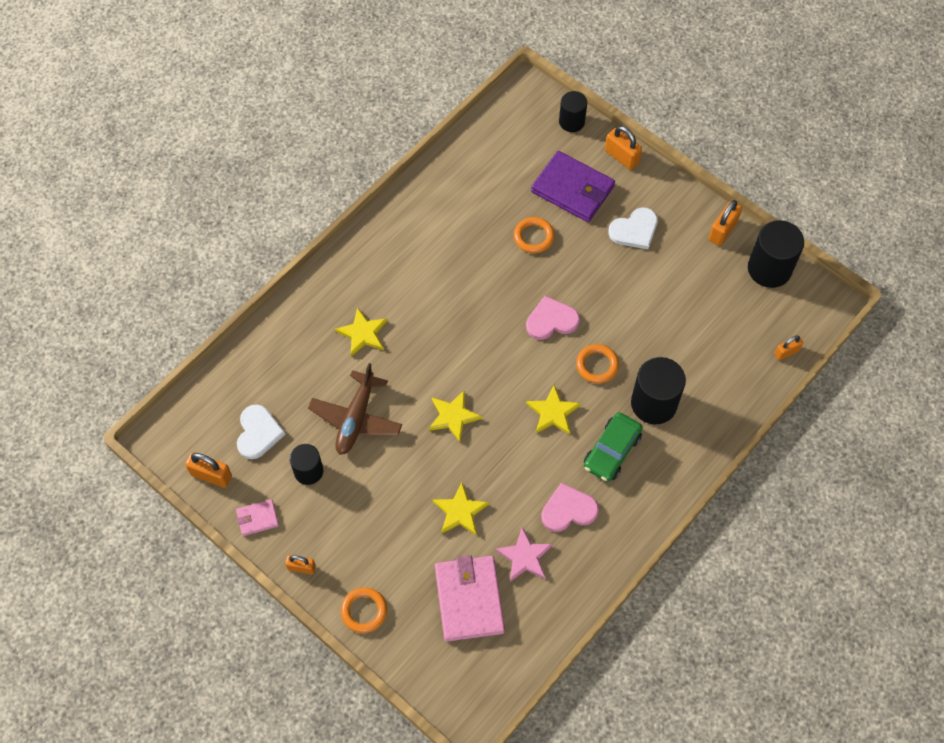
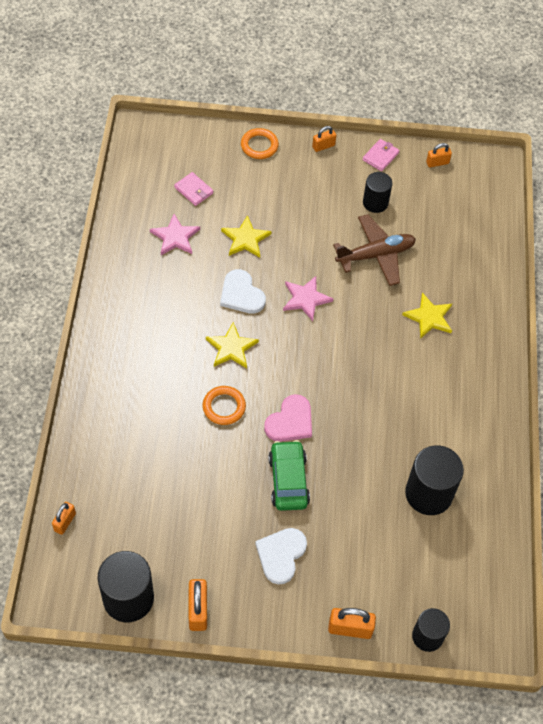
camera: 140 degrees right, 5 degrees down
(211, 475) = (437, 163): orange padlock -> orange padlock, size x0.65
(258, 433) = (434, 205): white heart -> white heart (241, 294)
(356, 418) = (375, 255): brown plane -> brown plane turned 90 degrees clockwise
(453, 416) = (305, 299): yellow star -> pink star
(469, 599) = (193, 190): pink wallet -> pink wallet, size x0.49
(533, 237) = (365, 488): orange ring -> none
(568, 510) = (166, 285): pink heart -> none
(572, 189) = (368, 560): purple wallet -> none
(611, 451) = (163, 346): green car -> green car (288, 480)
(654, 403) = (154, 404): black cylinder -> black cylinder (428, 493)

